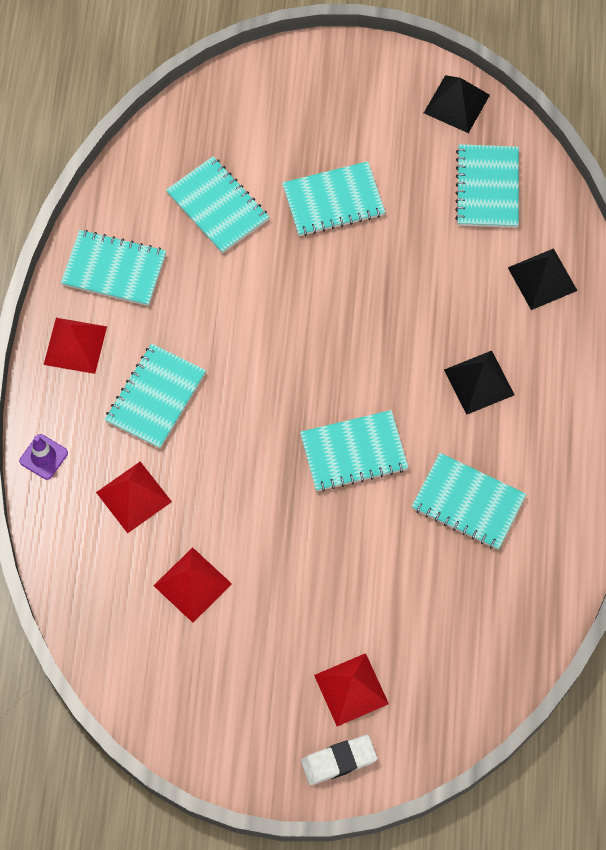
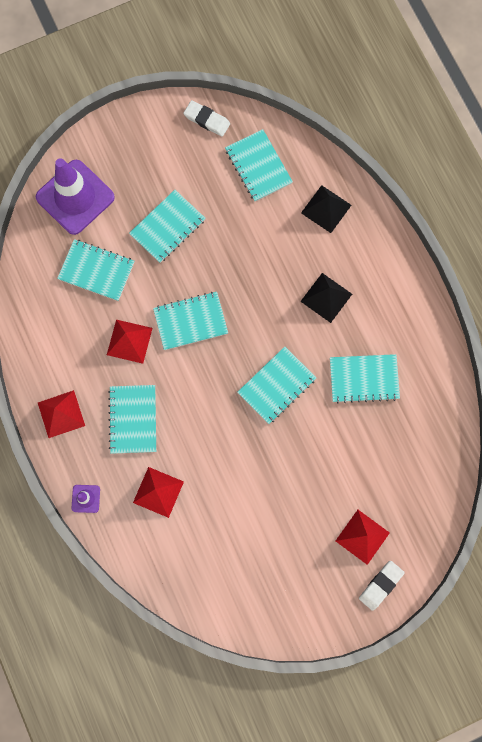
camera: 30 degrees left, 10 degrees up
(114, 269) = (55, 350): turquoise notebook -> turquoise notebook (190, 321)
(192, 584) = (228, 527): red pyramid -> red pyramid (129, 341)
(244, 111) = (75, 197): none -> purple traffic cone
(456, 103) = (207, 120): black pyramid -> white eraser

